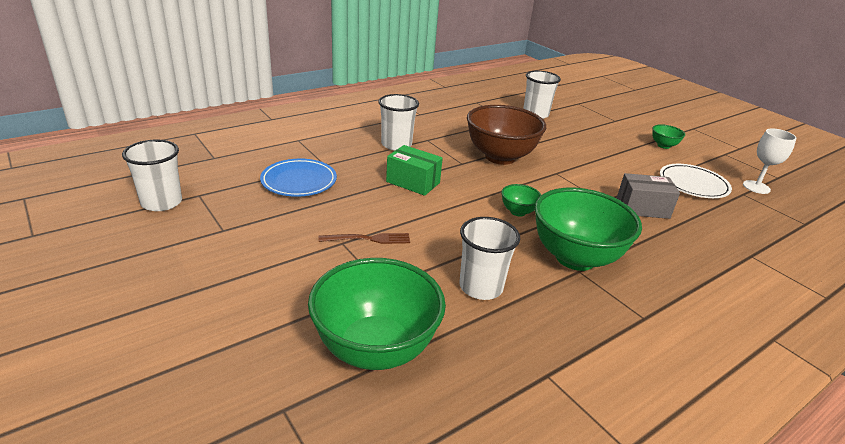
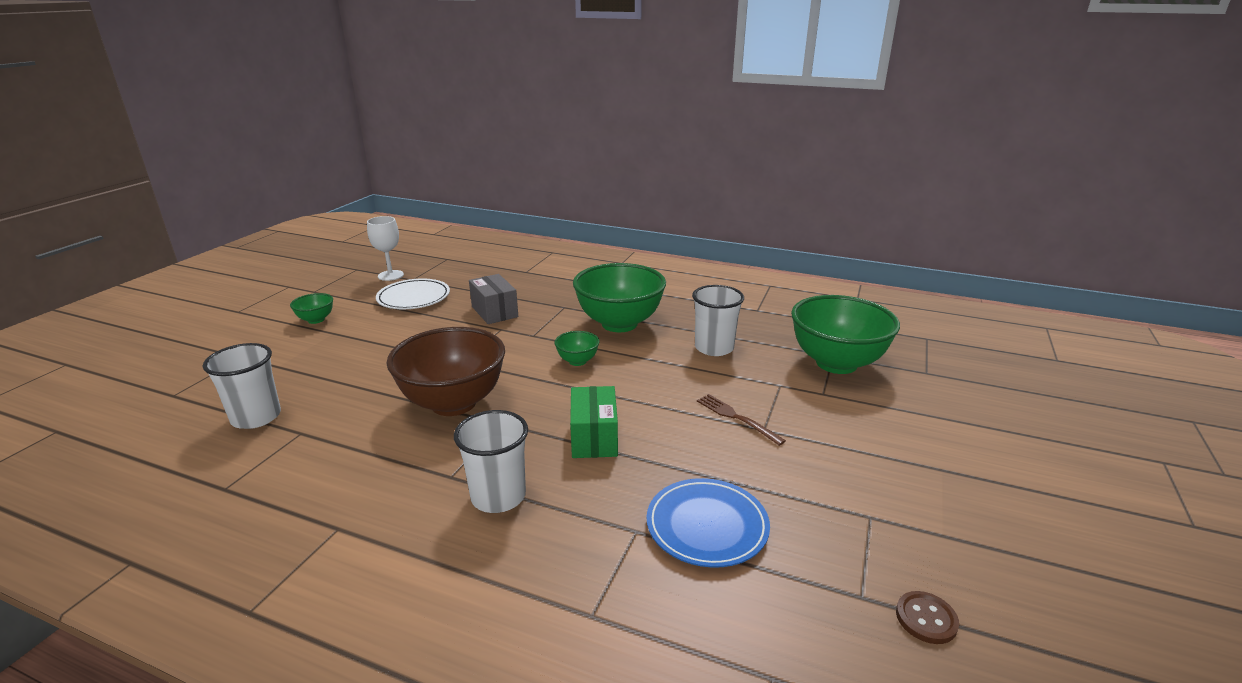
camera: 120 degrees left, 5 degrees down
(161, 202) = (926, 619): white cup -> brown button

